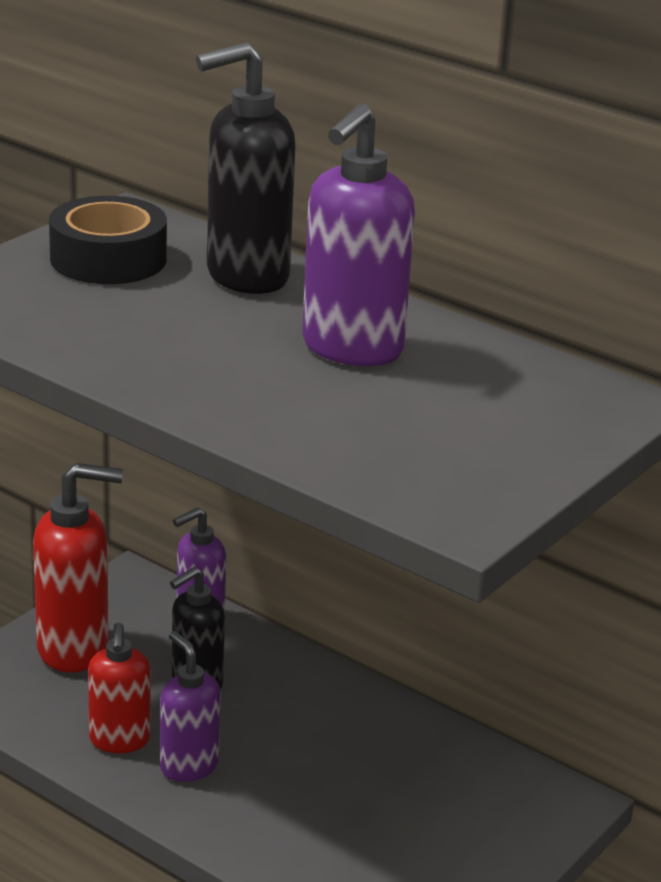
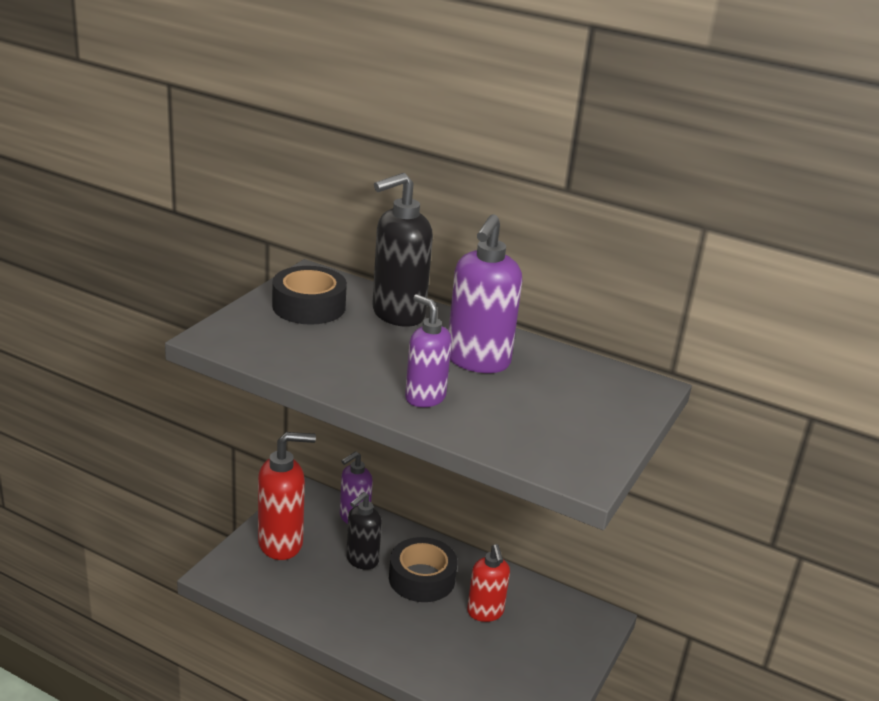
camera: 10 degrees left, 0 degrees up
(119, 741) = (323, 604): red soap dispenser -> red soap dispenser (485, 613)
(188, 766) = (370, 617): purple soap dispenser -> purple soap dispenser (424, 397)
(287, 717) = (422, 578): none -> black tape

